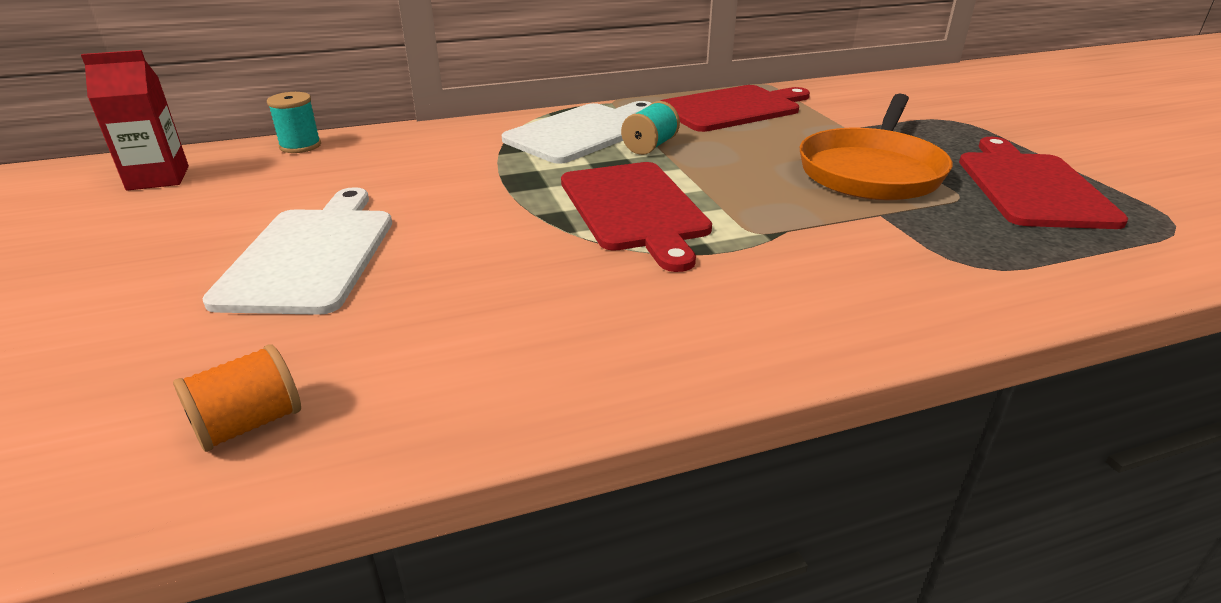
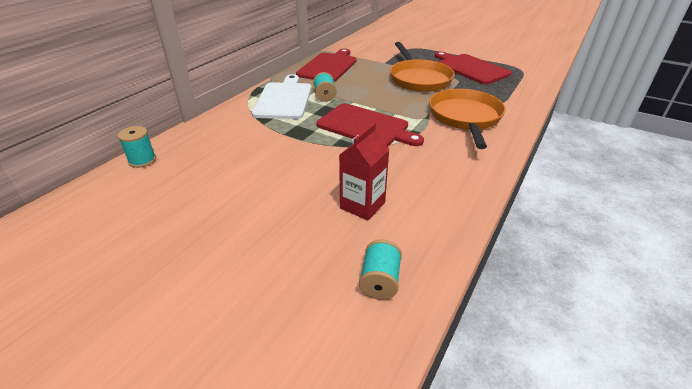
camera: 40 degrees left, 5 degrees up
(158, 178) = (83, 215): red carton -> red carton (362, 205)
(249, 424) = (380, 281): orange spool -> turquoise spool
(311, 255) = (267, 208): white cutting board -> none
(852, 264) = (465, 118): none -> orange pan

